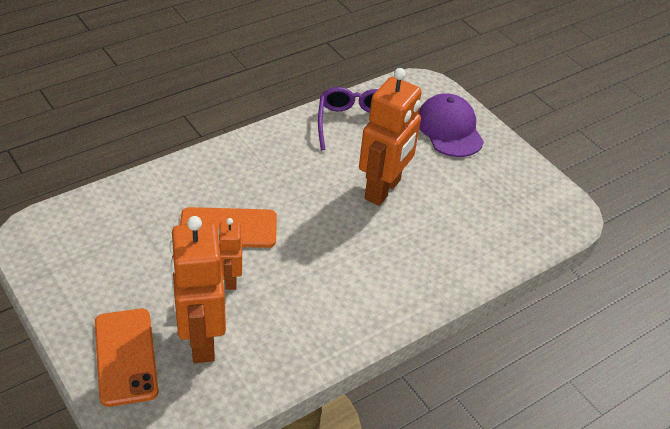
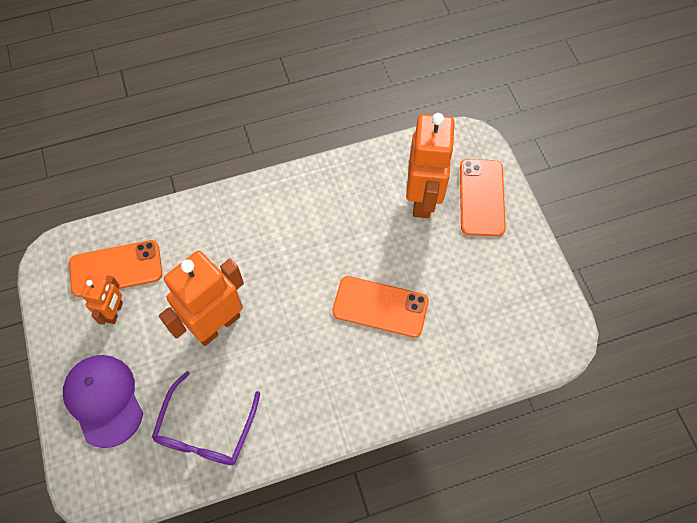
camera: 160 degrees left, 20 degrees up
(230, 279) = (389, 250): orange robot -> orange robot (115, 312)
(449, 129) = (104, 400): purple cap -> purple cap turned 150 degrees clockwise
(505, 216) = (116, 268): none -> orange phone

